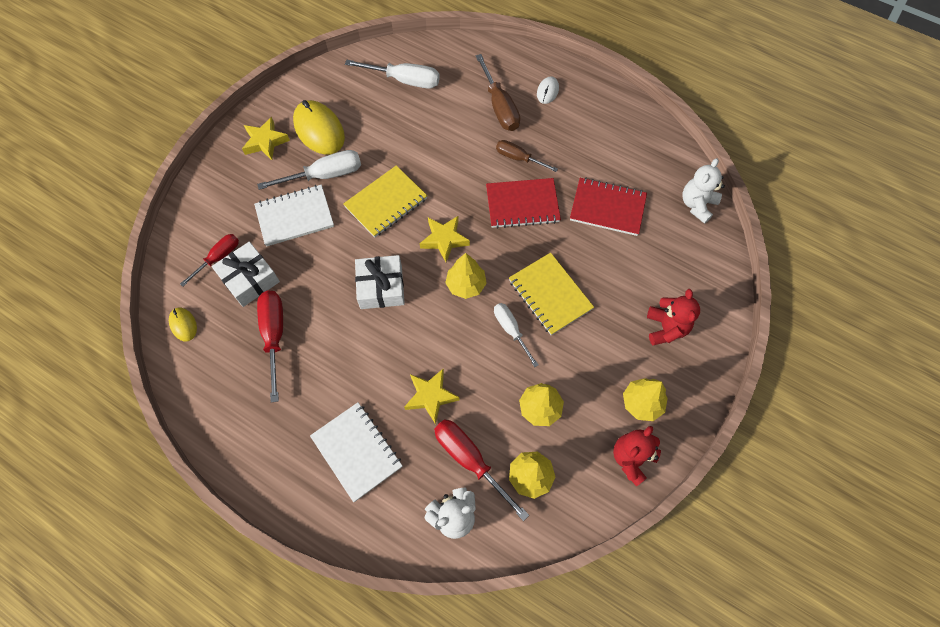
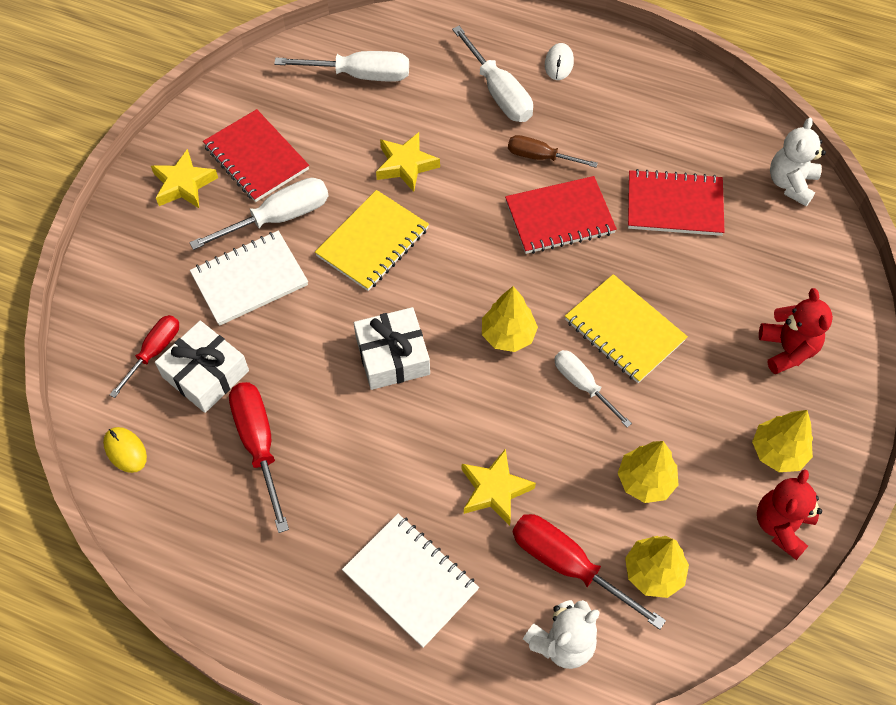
camera: 10 degrees left, 5 degrees down
(319, 130) = (256, 158): yellow mouse -> red notebook
(444, 240) = (465, 279): yellow star -> yellow star (406, 165)
(499, 106) = (498, 92): brown screwdriver -> white screwdriver

